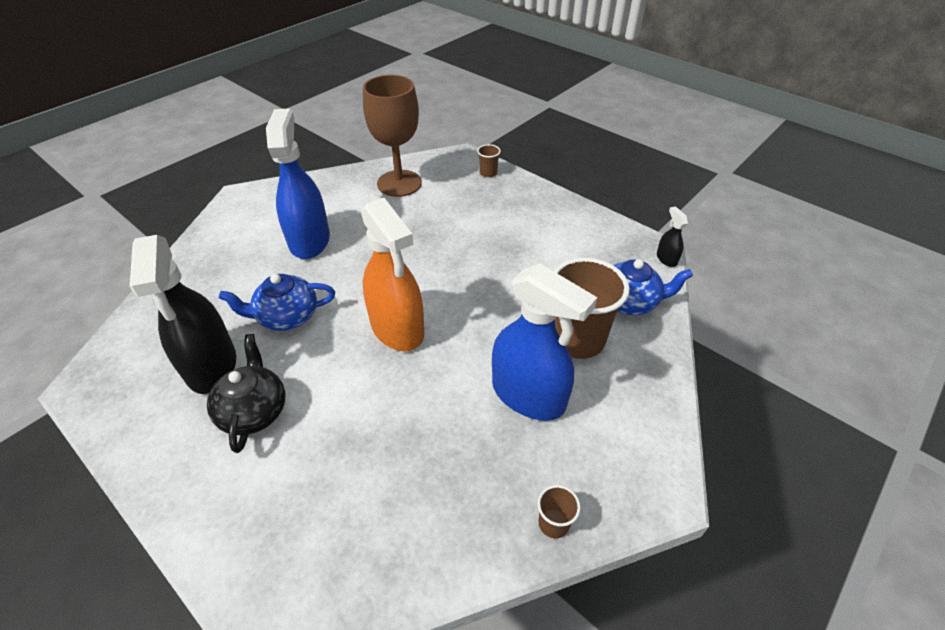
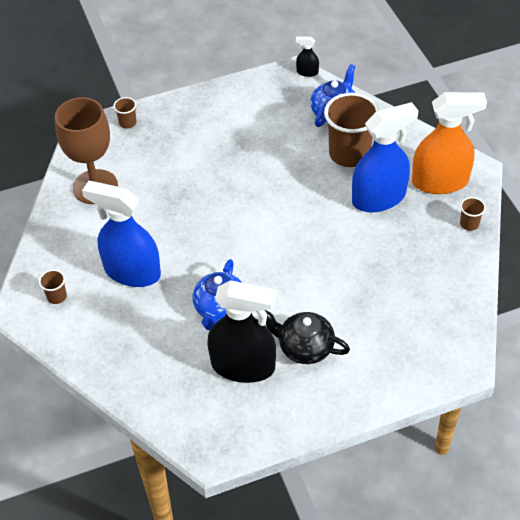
camera: 60 degrees left, 5 degrees up
(261, 209) = (57, 296): none -> brown cup
(397, 328) = (276, 245): orange spray bottle -> orange spray bottle (440, 181)

